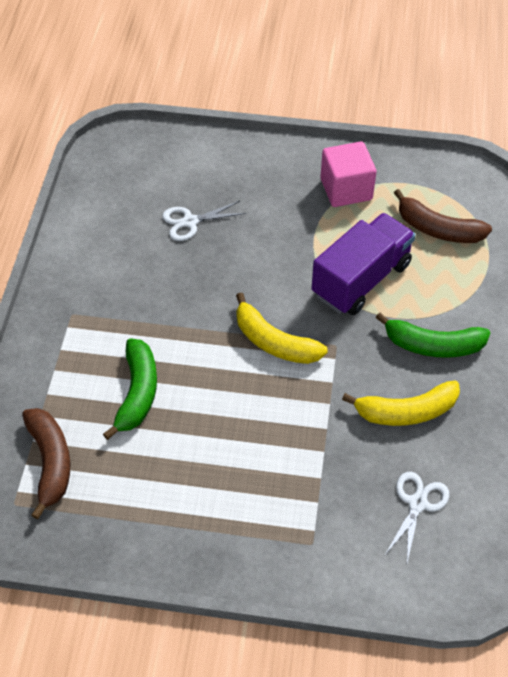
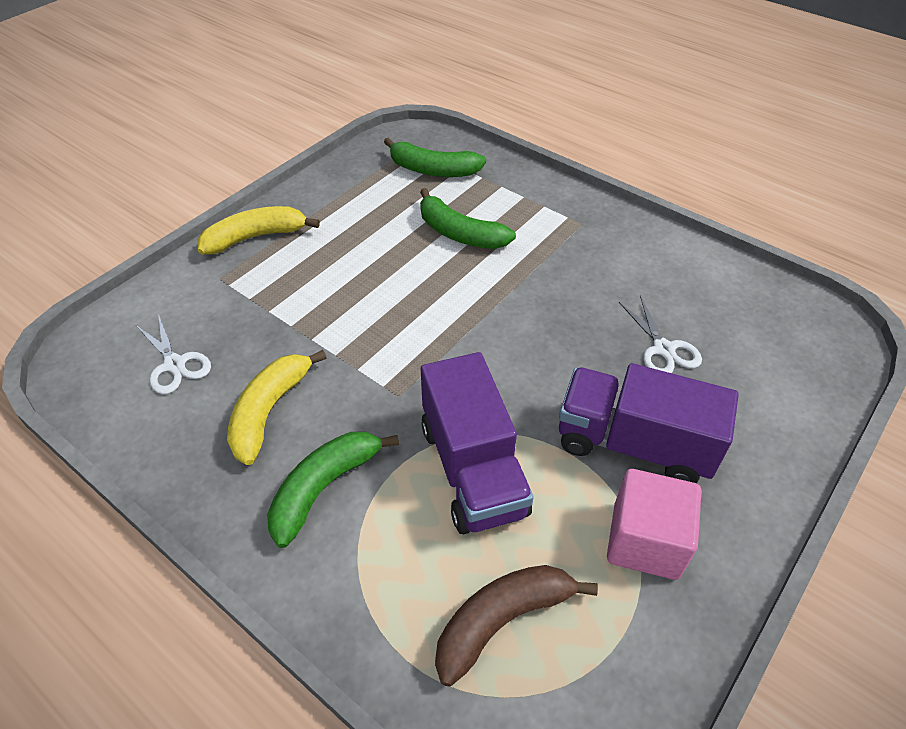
camera: 120 degrees right, 5 degrees down
(50, 462) = (433, 170): brown banana -> green banana
(190, 222) = (663, 349): white scissors -> white scissors turned 150 degrees clockwise
(274, 342) = (443, 346): yellow banana -> yellow banana (255, 237)
(283, 213) = (634, 444): none -> purple truck

